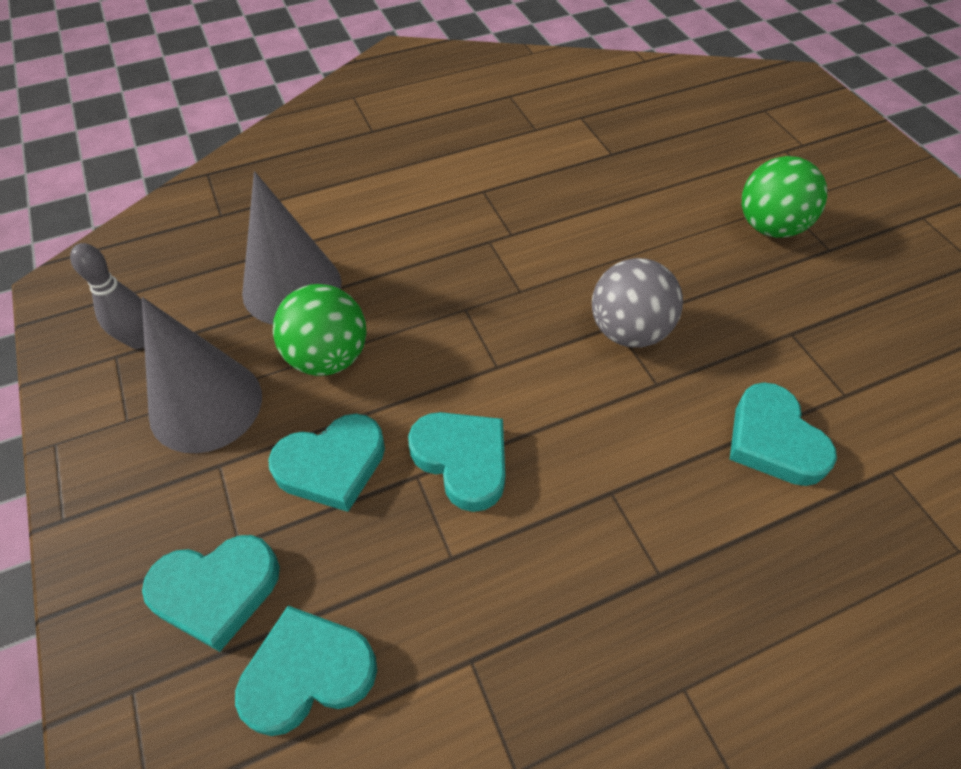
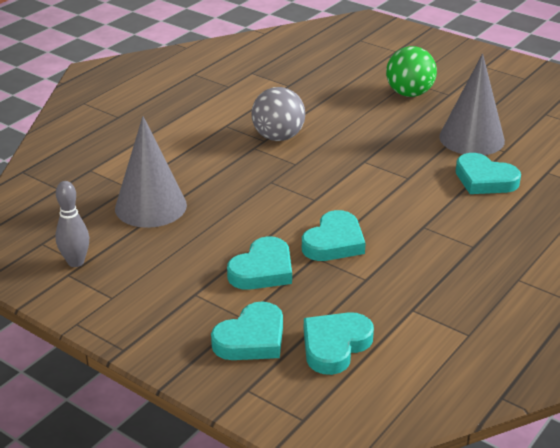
camera: 30 degrees left, 20 degrees down
(206, 404) = (156, 273): grey cone -> grey cone (471, 138)
(328, 357) = (210, 228): green ball -> none
(462, 460) = (334, 242): turquoise heart -> turquoise heart turned 105 degrees clockwise
(628, 331) = (373, 161): grey ball -> grey ball (278, 137)

